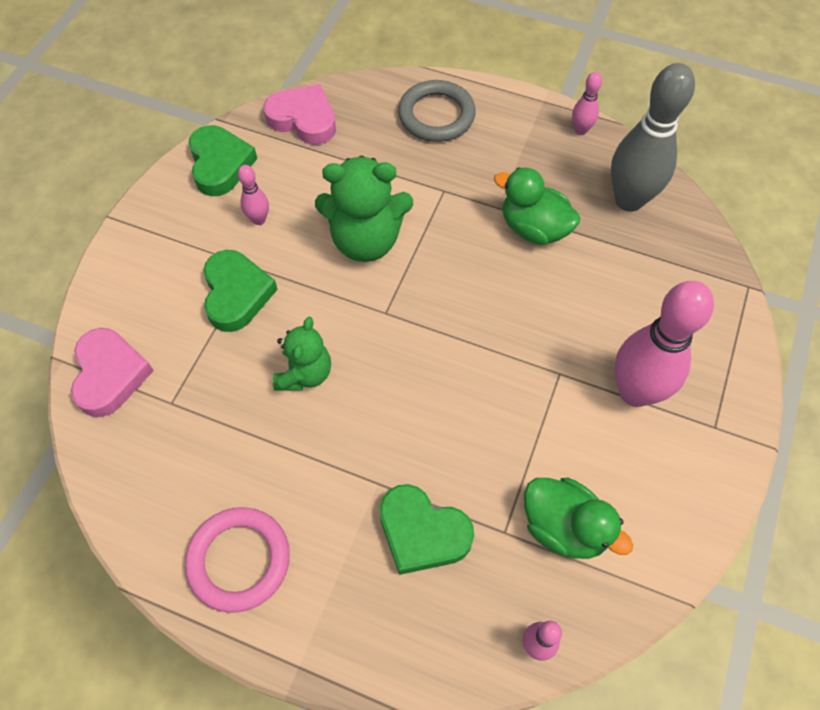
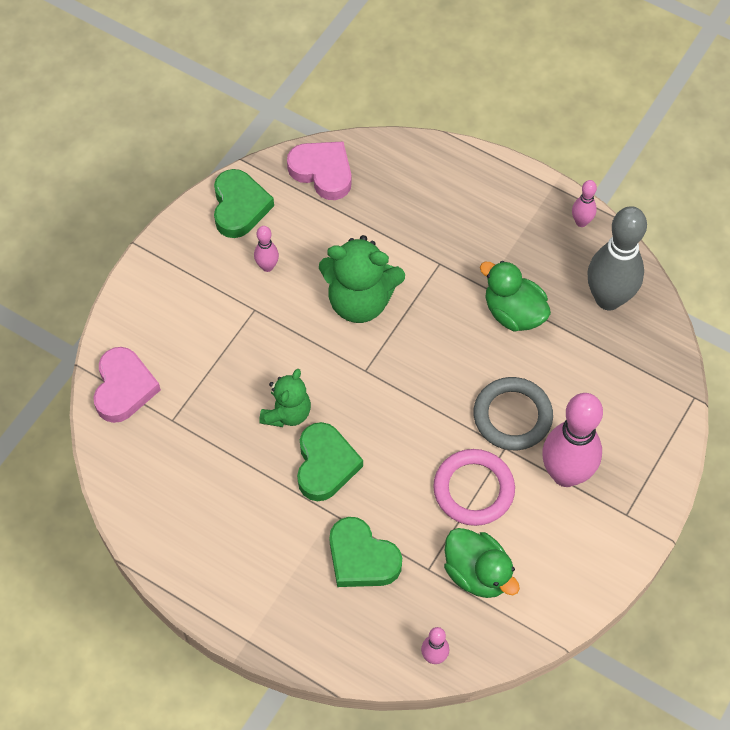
camera: 10 degrees right, 0 degrees up
(236, 294) = (238, 333): green heart -> green heart (325, 465)
(239, 560) = (212, 555): pink ring -> pink ring (473, 489)
(436, 115) = (448, 186): grey ring -> grey ring (512, 416)

